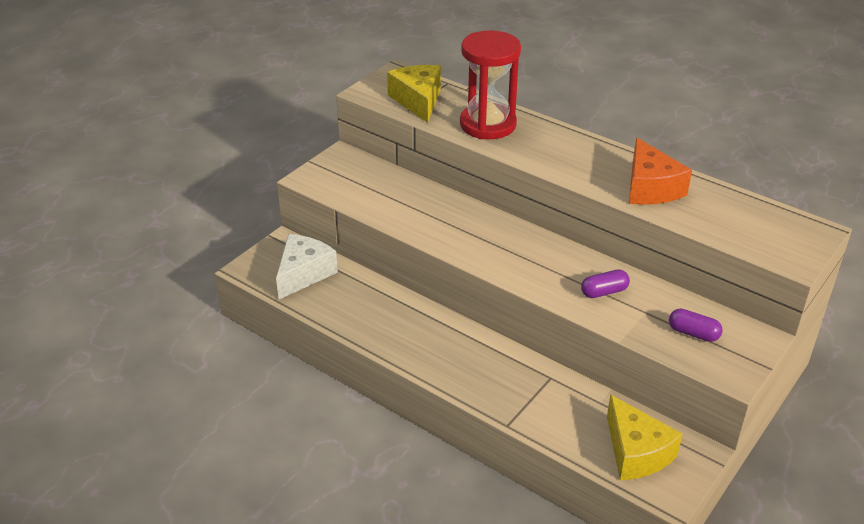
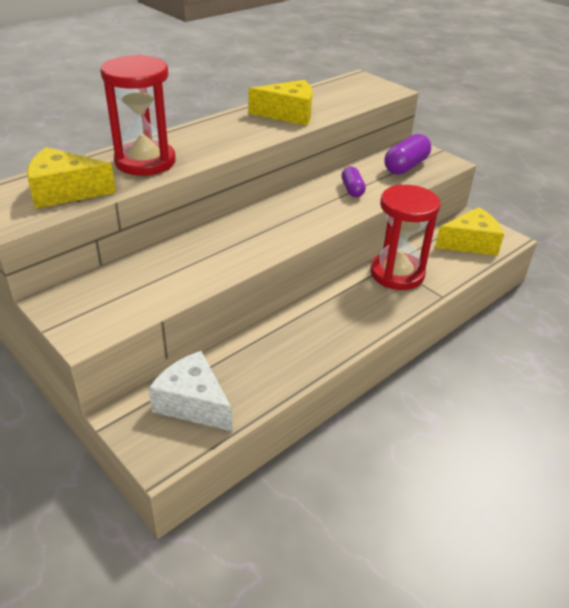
camera: 80 degrees left, 0 degrees up
(534, 384) = (397, 274): none -> red hourglass
(650, 188) = (288, 114): orange cheese -> yellow cheese
(693, 333) = (406, 166): purple capsule -> purple capsule, size x1.59

